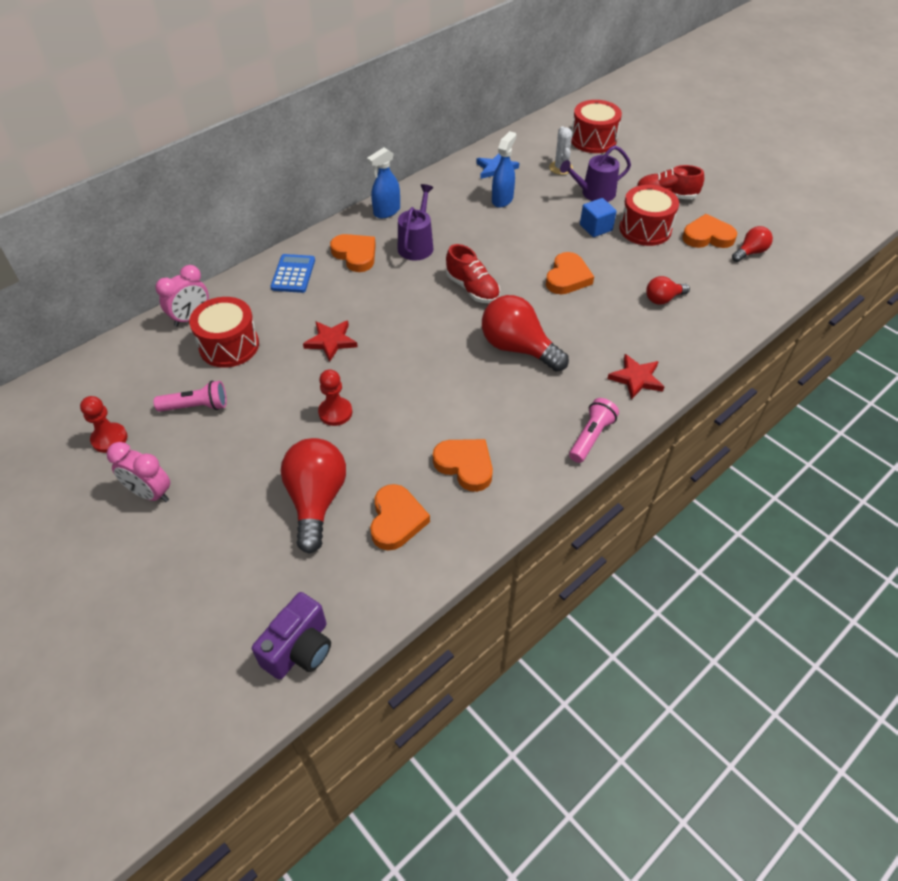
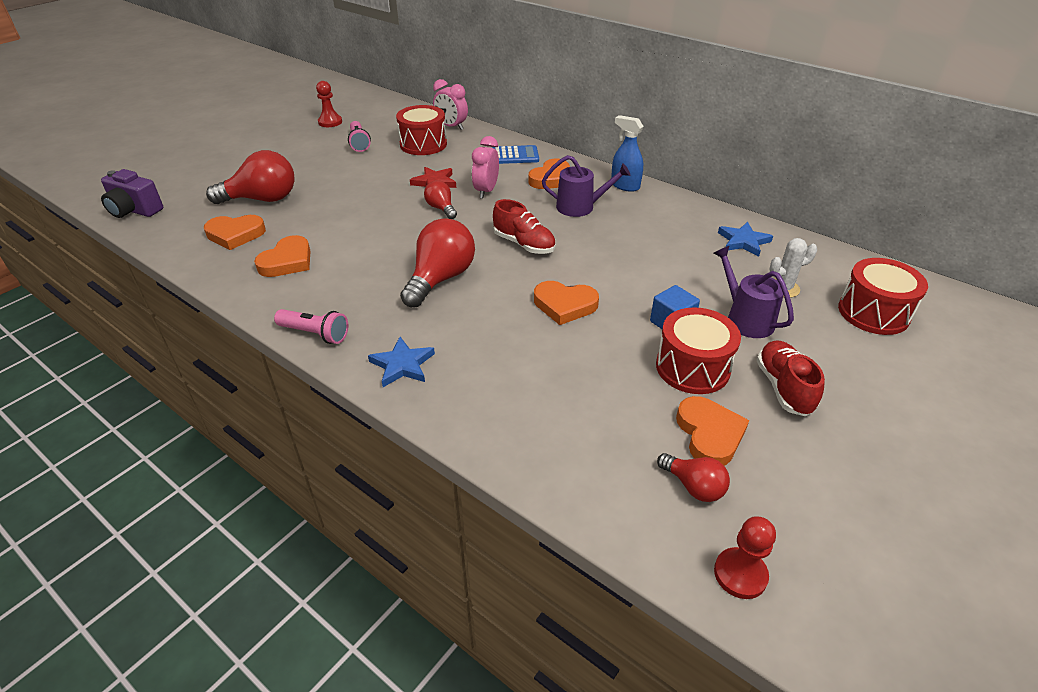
camera: 80 degrees right, 10 degrees down
(150, 493) = (280, 142): pink clock -> pink clock (486, 191)
(335, 412) = (352, 195): red pawn -> red pawn (740, 574)
(472, 289) = (524, 244): red shoe -> red shoe turned 90 degrees counterclockwise
(502, 199) = (687, 250): blue spray bottle -> none
(636, 378) = (402, 365): red star -> blue star
(663, 299) = (550, 386): red light bulb -> red light bulb (441, 208)

